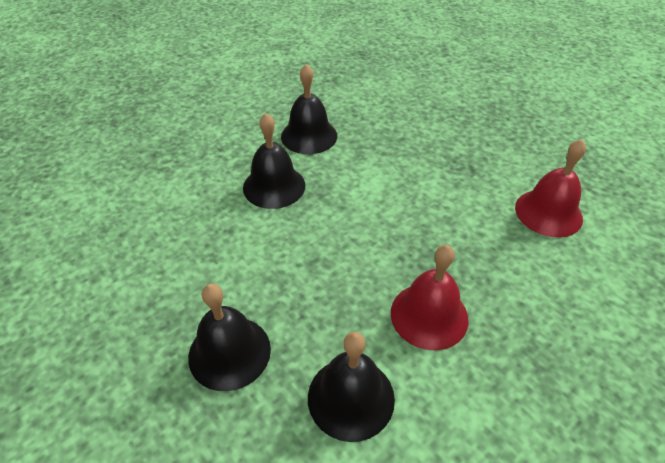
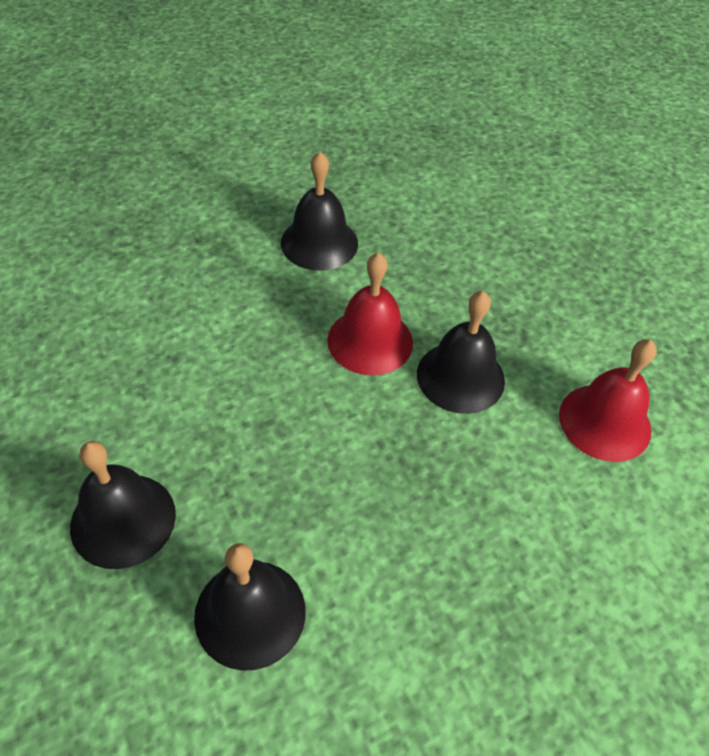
camera: 10 degrees right, 5 degrees up
(274, 186) = (249, 307): black bell -> black bell (460, 377)
(429, 315) = (387, 530): red bell -> red bell (370, 341)

